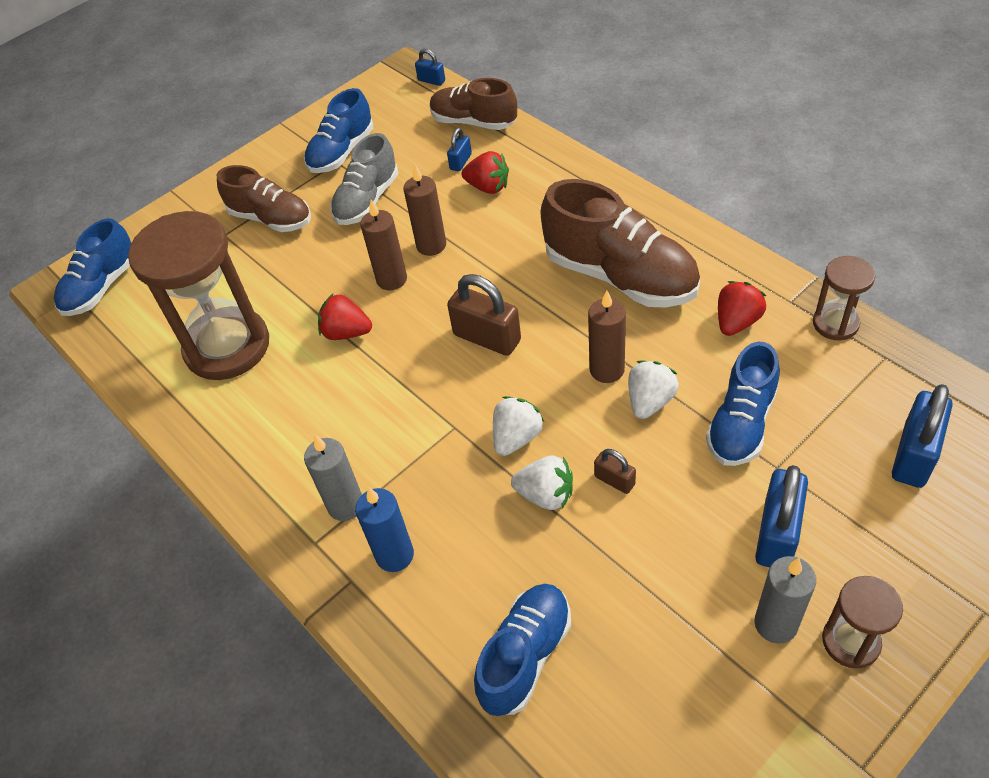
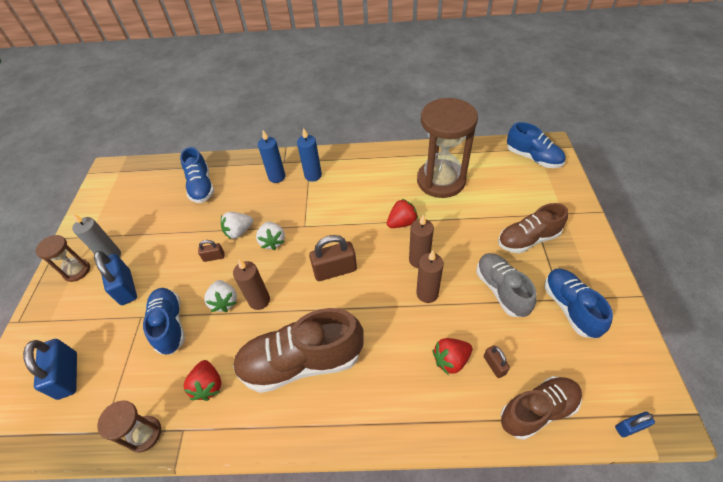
camera: 130 degrees right, 0 degrees up
(102, 287) = (533, 158): blue shoe -> blue shoe turned 150 degrees clockwise
(346, 505) = (313, 175): grey candle -> blue candle
(460, 162) = (494, 365): blue padlock -> brown padlock

